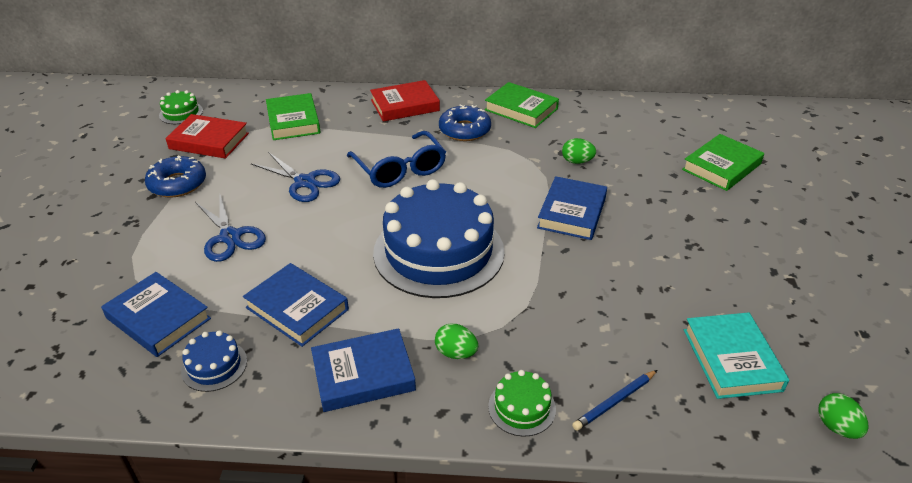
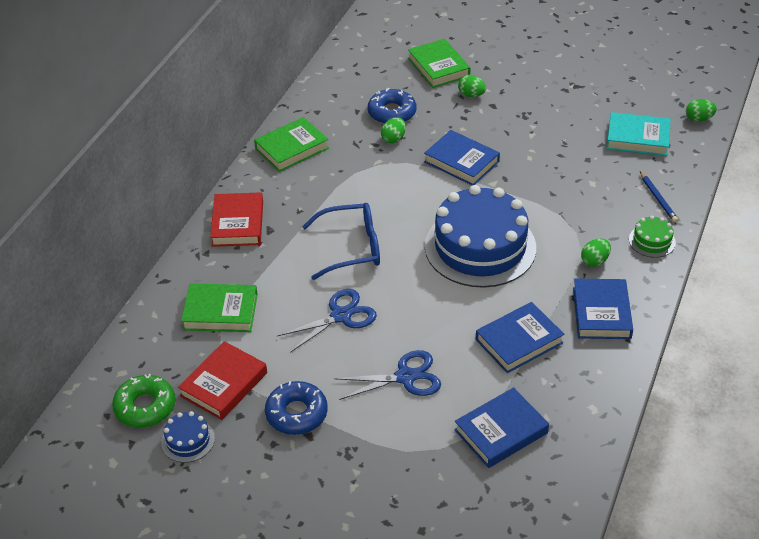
camera: 70 degrees left, 5 degrees up
(181, 113) = (145, 407): green cake -> green donut
(214, 366) = (568, 397): blue cake -> blue cake (188, 440)
(464, 130) = (307, 192): blue donut -> blue donut (392, 113)
(694, 198) = (471, 95): none -> green egg

